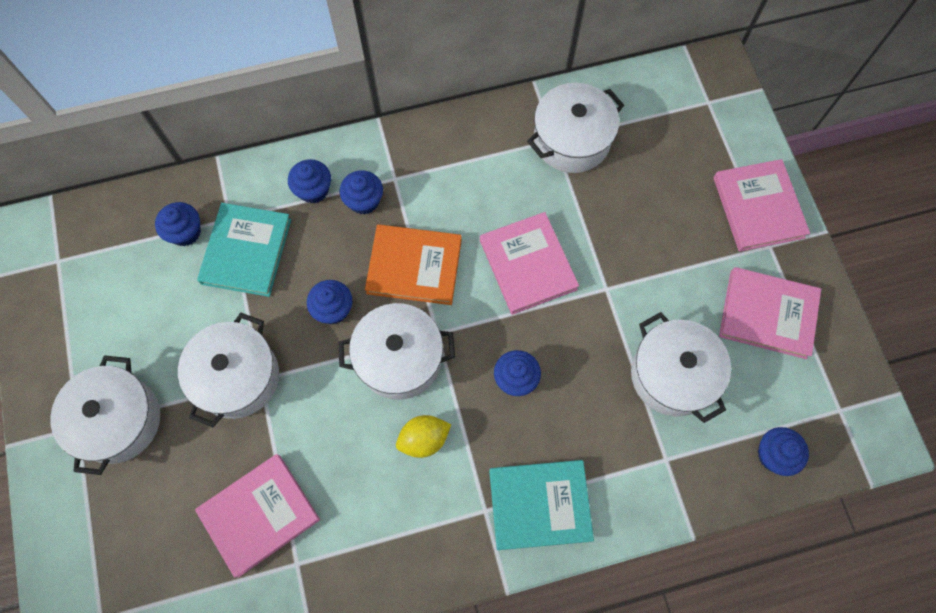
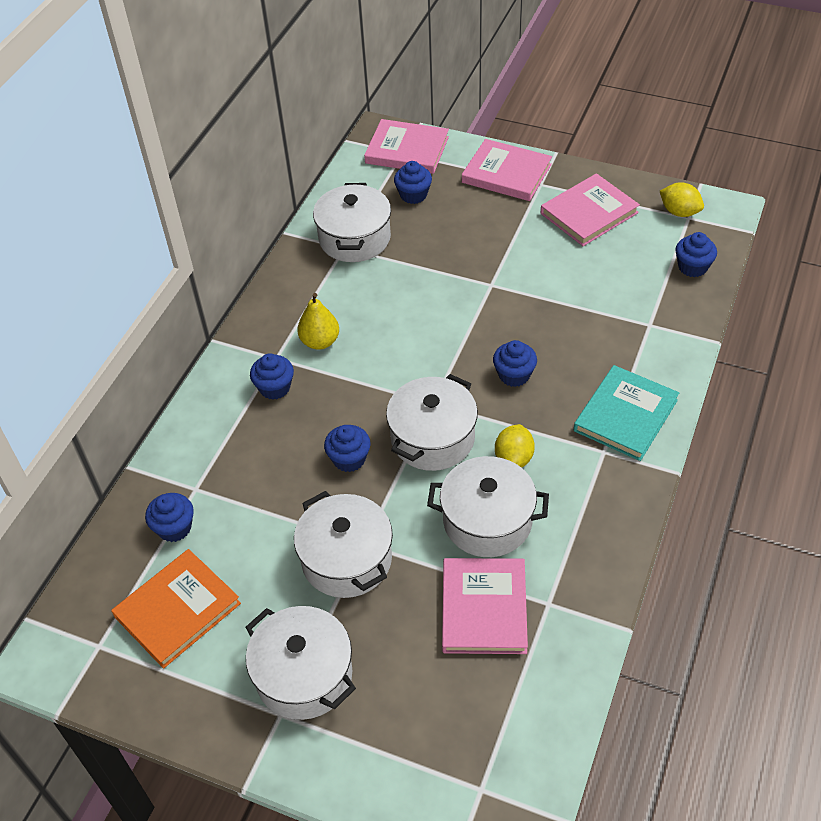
camera: 50 degrees left, 20 degrees down
(246, 251) = (238, 492): turquoise book -> none
(313, 190) = (230, 416): blue cupcake -> blue cupcake (413, 195)
(414, 266) = (363, 386): orange book -> orange book (177, 610)
(436, 198) = (320, 341): none -> yellow pear
(528, 265) = (429, 318): pink book -> pink book (407, 150)
(672, 375) = (589, 286): white pot -> white pot (487, 521)
(840, 397) = (679, 212): none -> yellow lemon

